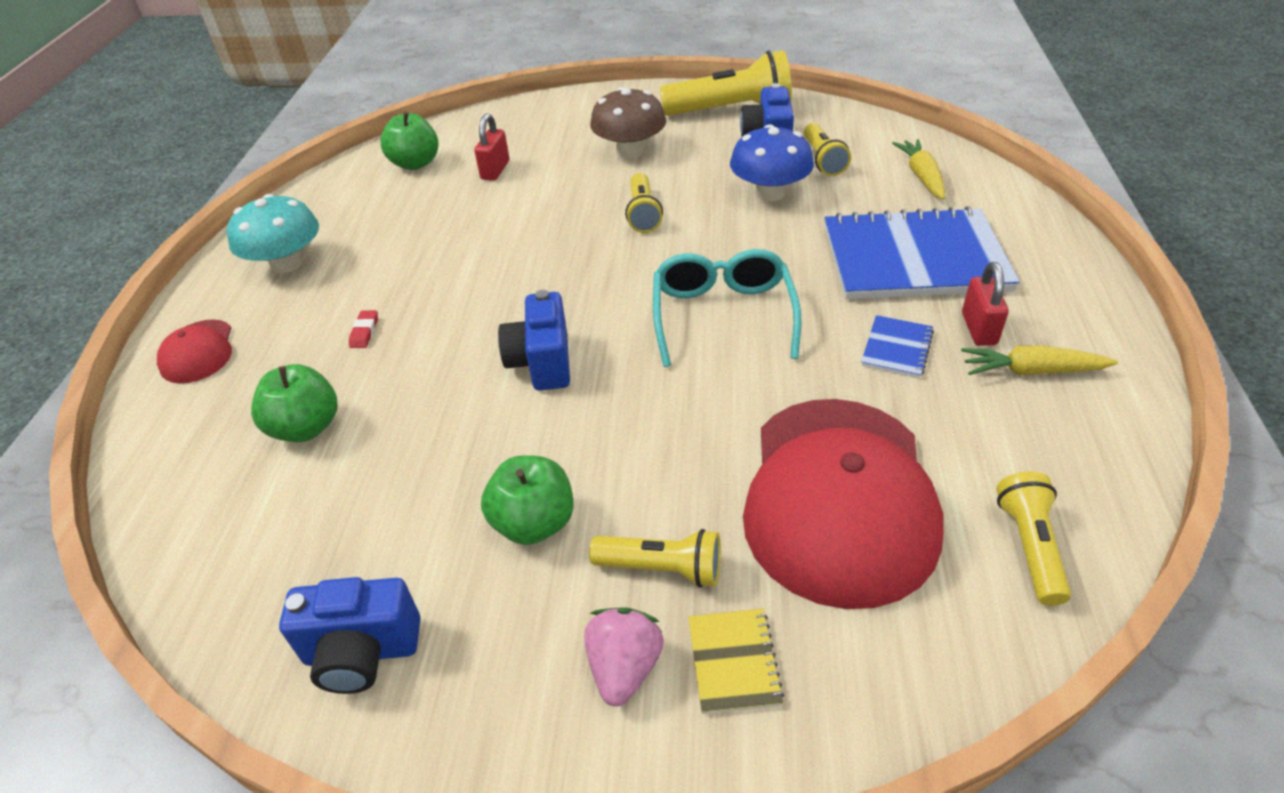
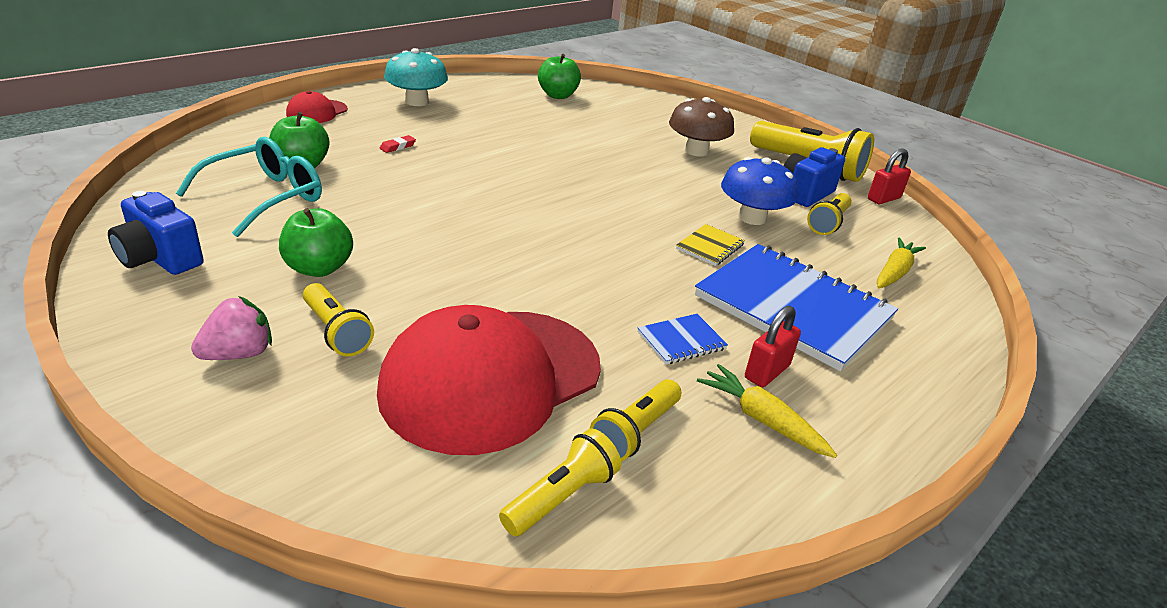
camera: 35 degrees right, 10 degrees down
(495, 170) = (595, 119): red padlock -> red padlock (883, 198)
(541, 363) = (454, 210): blue camera -> none
(643, 214) = (644, 182): yellow flashlight -> yellow flashlight (635, 432)
(723, 316) = (596, 254): turquoise glasses -> turquoise glasses (264, 198)
(733, 662) = (288, 396): yellow notebook -> yellow notebook (710, 247)

